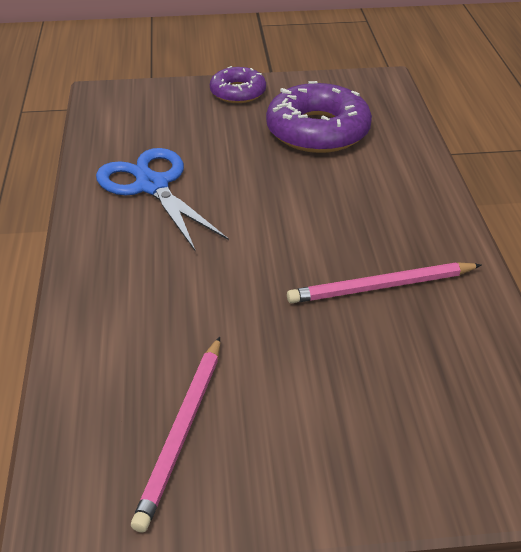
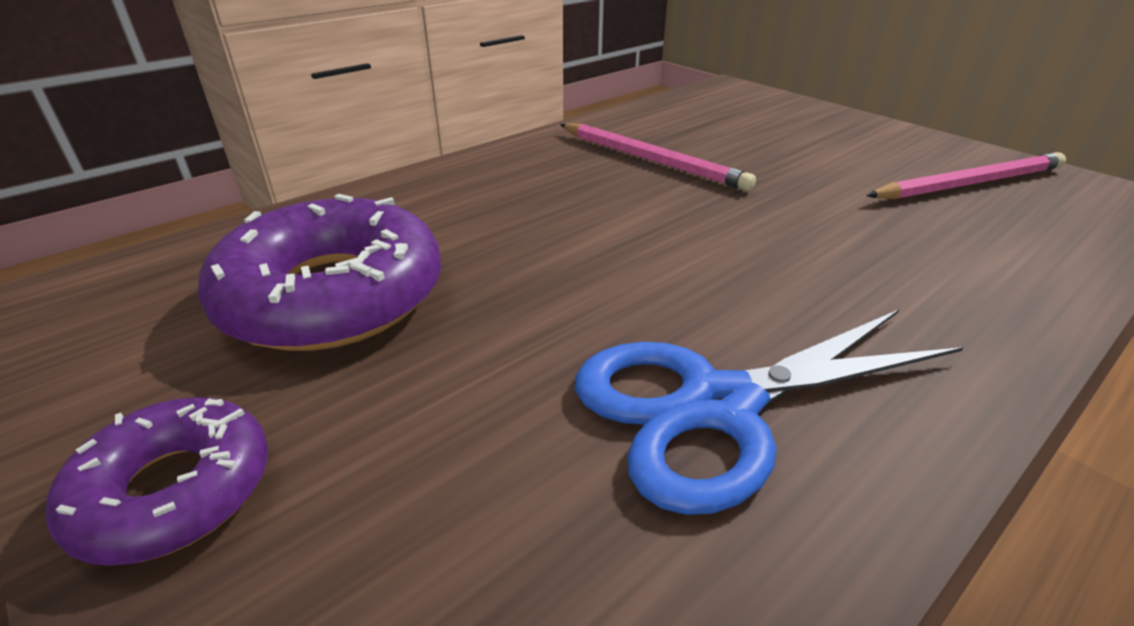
camera: 125 degrees left, 5 degrees down
(152, 186) = (719, 406): blue scissors -> blue scissors turned 45 degrees clockwise

